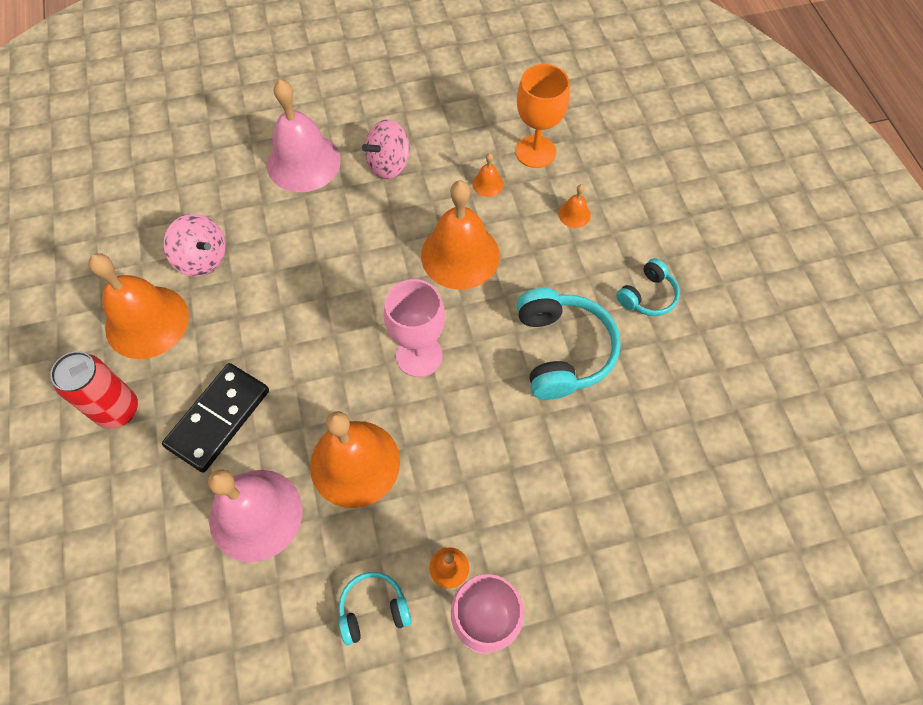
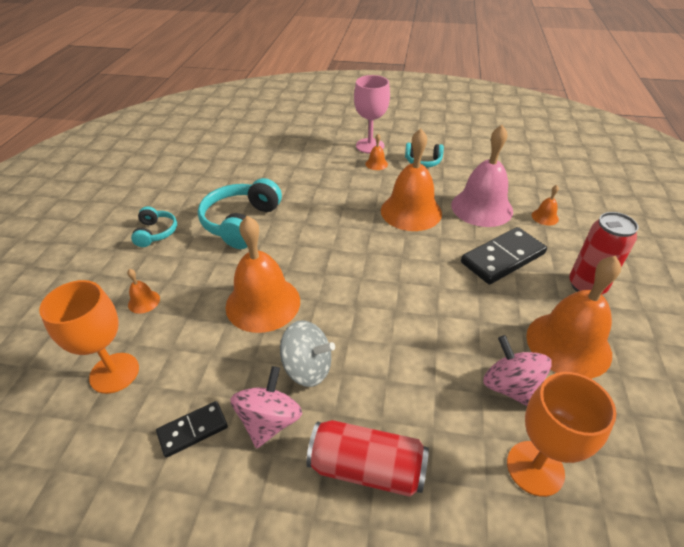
camera: 155 degrees left, 20 degrees down
(182, 204) = (535, 468): none -> orange goblet
(303, 162) = (367, 467): pink bell -> red can
(382, 211) = (307, 368): none -> grey spinning top
(389, 164) = (269, 421): pink spinning top -> pink spinning top turned 60 degrees counterclockwise
(419, 355) = (339, 249): pink goblet -> none
(441, 140) = (193, 430): none -> black domino
(488, 184) = (188, 357): orange bell -> orange bell (545, 217)
(647, 295) = (156, 233): turquoise headphones -> turquoise headphones turned 105 degrees clockwise

